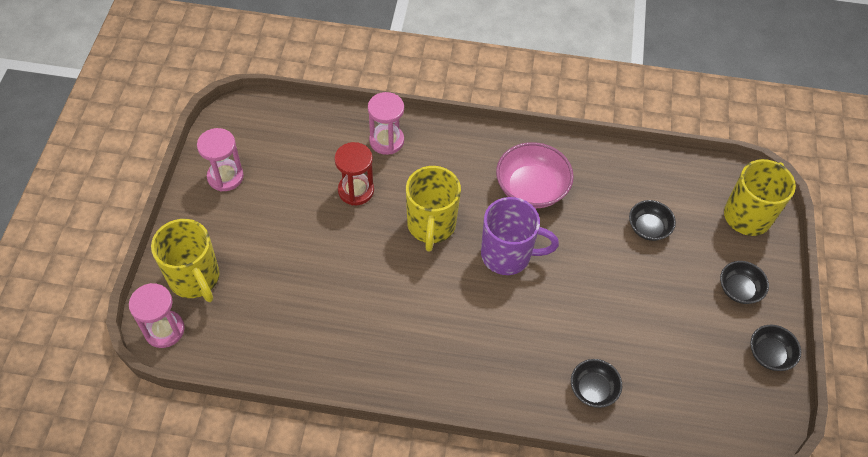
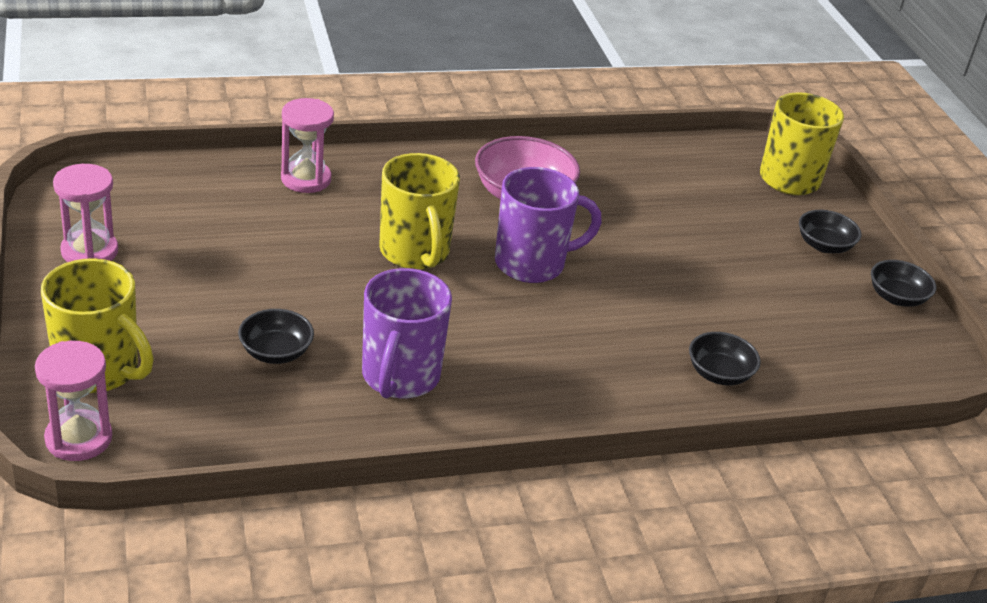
camera: 25 degrees left, 20 degrees down
(356, 190) = (291, 235): red hourglass -> none
(373, 333) = (400, 377): none -> purple mug
(648, 228) = (686, 208): black bowl -> black bowl (276, 352)

